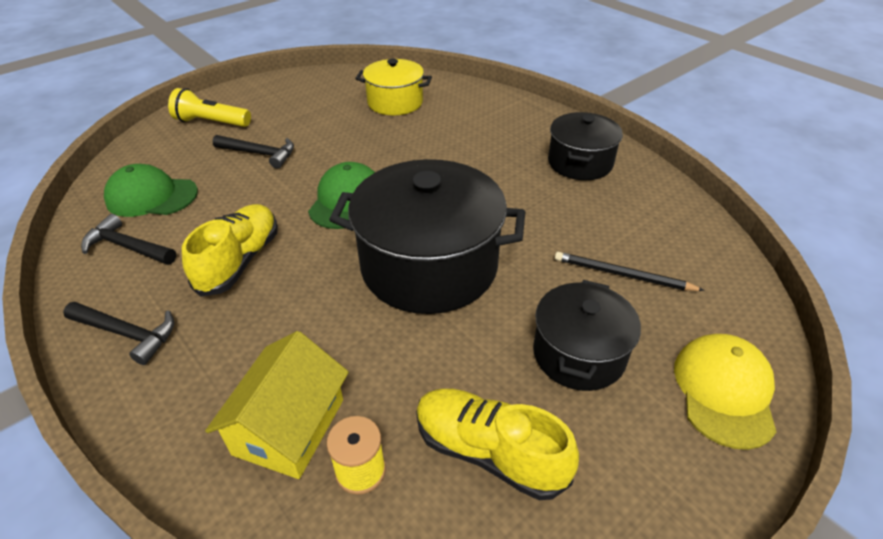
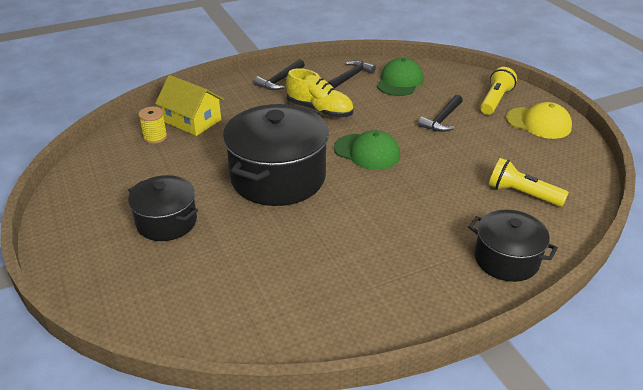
camera: 105 degrees right, 5 degrees down
(395, 102) = (522, 194): yellow pot -> yellow flashlight
(489, 452) = (134, 174): yellow shoe -> none
(580, 163) = (377, 294): black pot -> black pot (506, 259)
(622, 275) = (218, 267): black pencil -> none
(724, 391) = (96, 275): yellow cap -> yellow cap (538, 123)

